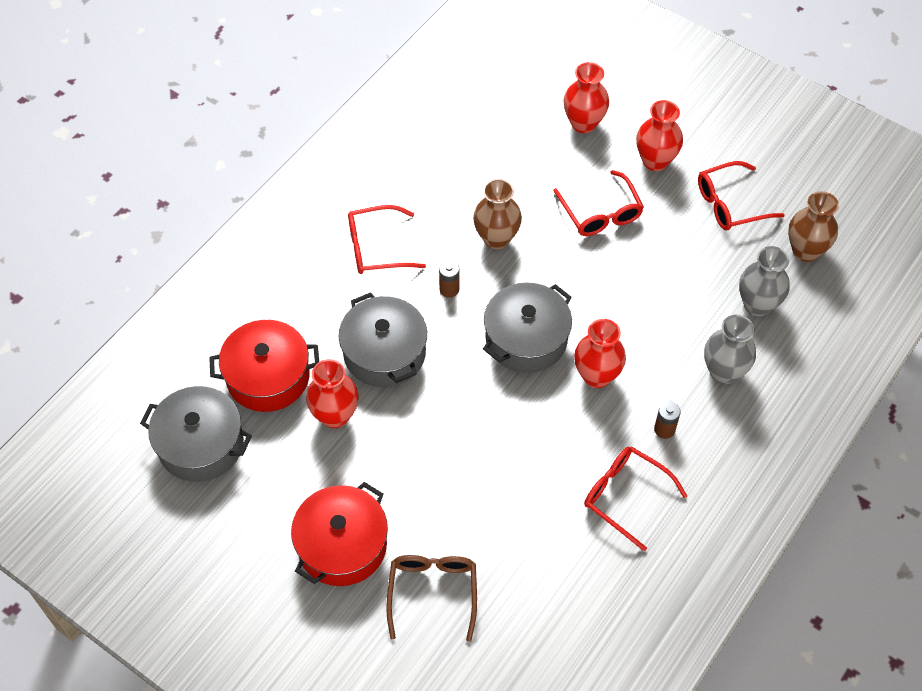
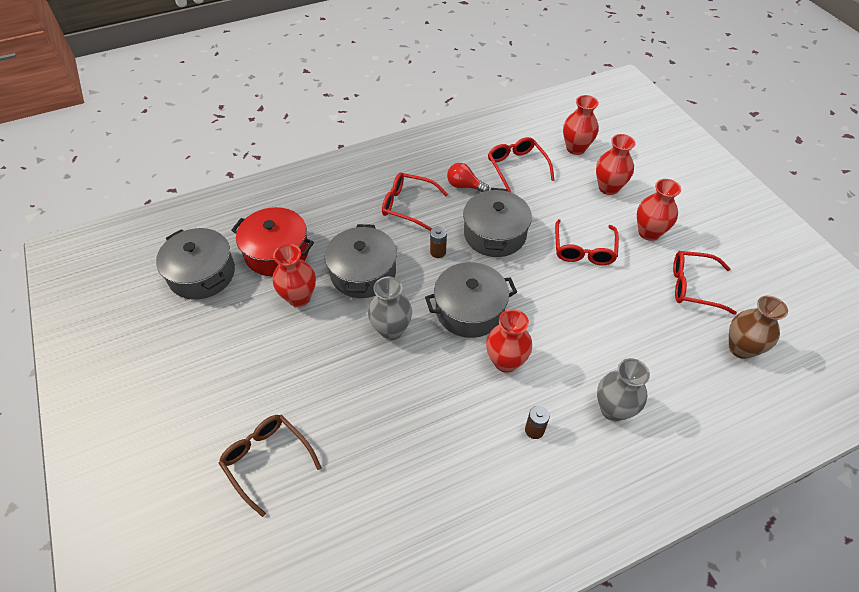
camera: 30 degrees right, 5 degrees down
(342, 545) = (234, 389): red pot -> none
(424, 193) = (464, 186): none -> red light bulb
(432, 593) = (267, 461): brown glasses -> brown glasses turned 75 degrees counterclockwise
(496, 238) = (494, 234): brown vase -> grey pot
(518, 86) = (575, 148): none -> red vase
(626, 497) = (467, 468): red glasses -> red glasses (517, 167)
(757, 304) = (674, 370): grey vase -> grey vase (391, 329)

